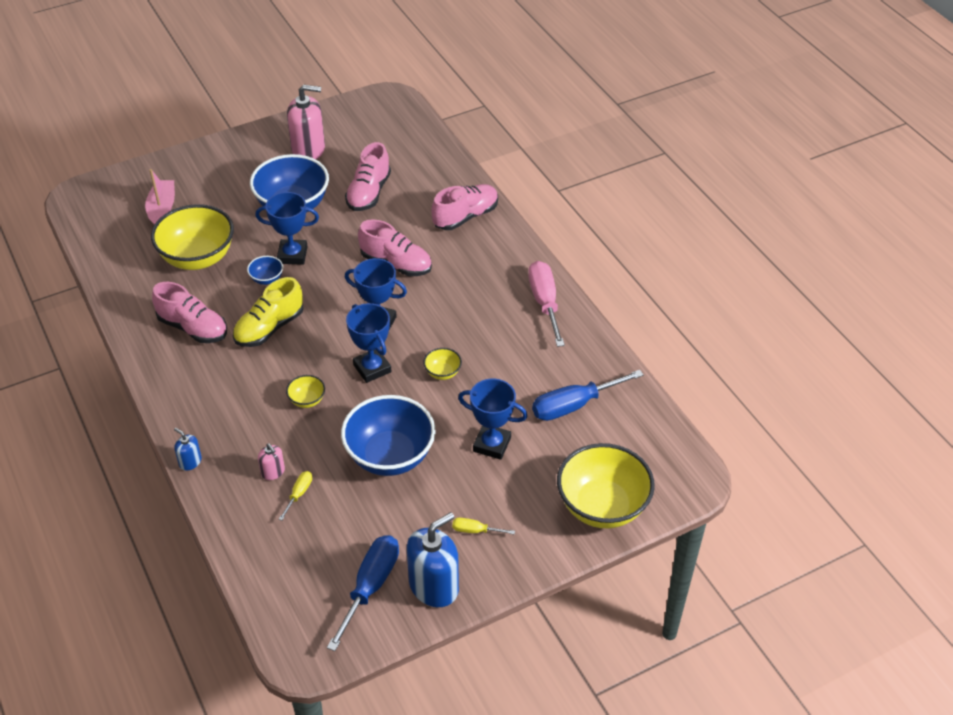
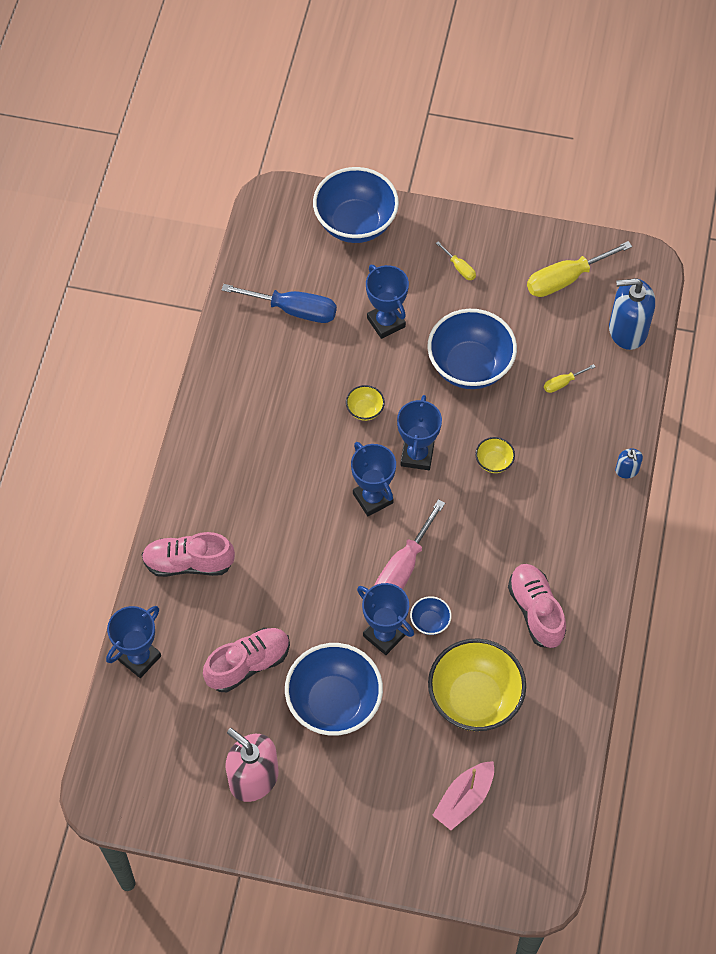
camera: 140 degrees left, 15 degrees up
(269, 328) = (469, 561): yellow shoe -> none
(273, 472) = (568, 415): pink soap dispenser -> none
(370, 587) = (566, 279): blue screwdriver -> yellow screwdriver
(396, 264) = (301, 553): pink shoe -> none
(434, 586) = (522, 250): blue soap dispenser -> blue soap dispenser (627, 330)
(440, 159) = (139, 658): none -> blue trophy
(545, 303) = (218, 416): pink screwdriver -> pink screwdriver (402, 568)
(602, 506) = (355, 223): yellow bowl -> blue bowl

